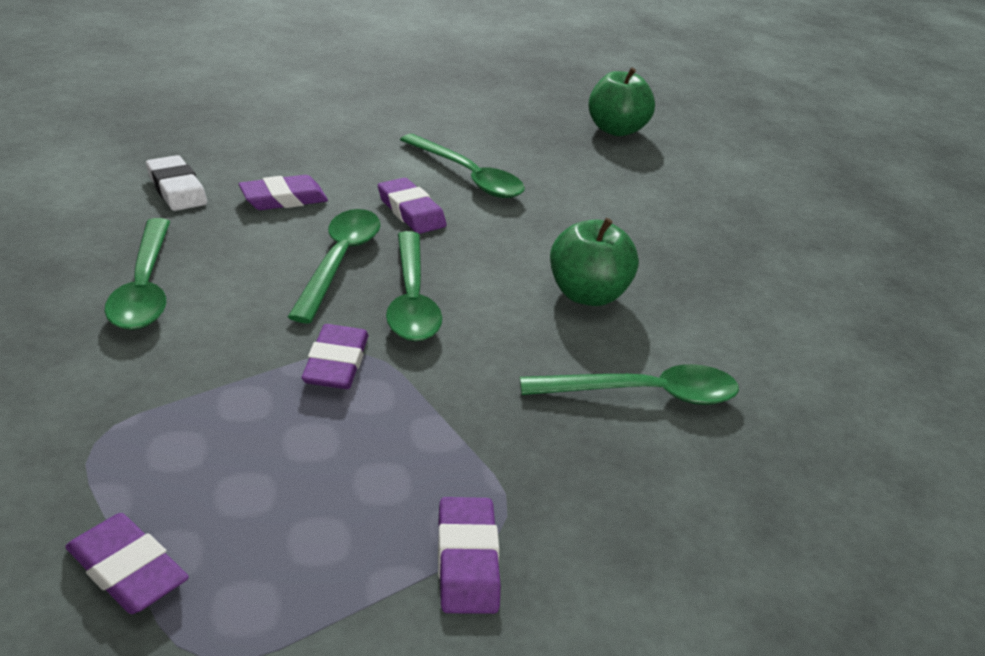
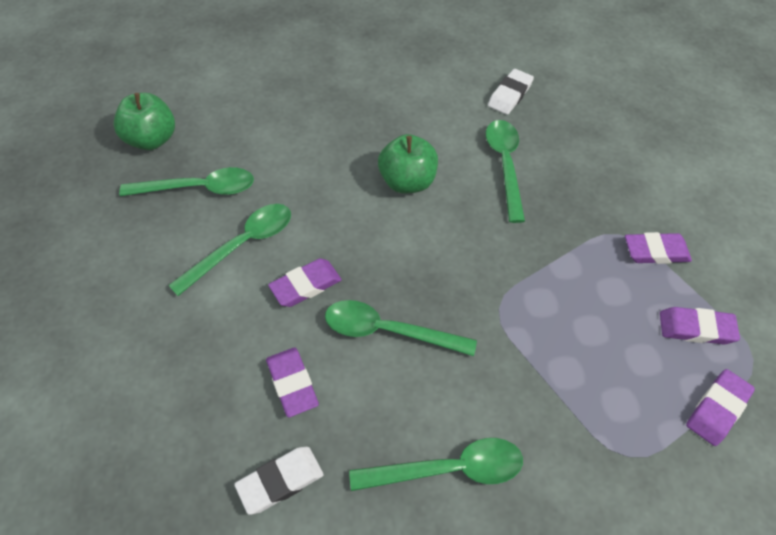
camera: 85 degrees left, 20 degrees up
(336, 363) = (513, 323): purple eraser -> purple eraser (696, 328)
(411, 299) = (431, 281): green spoon -> green spoon (199, 188)
(823, 423) = (510, 95): none -> white eraser

